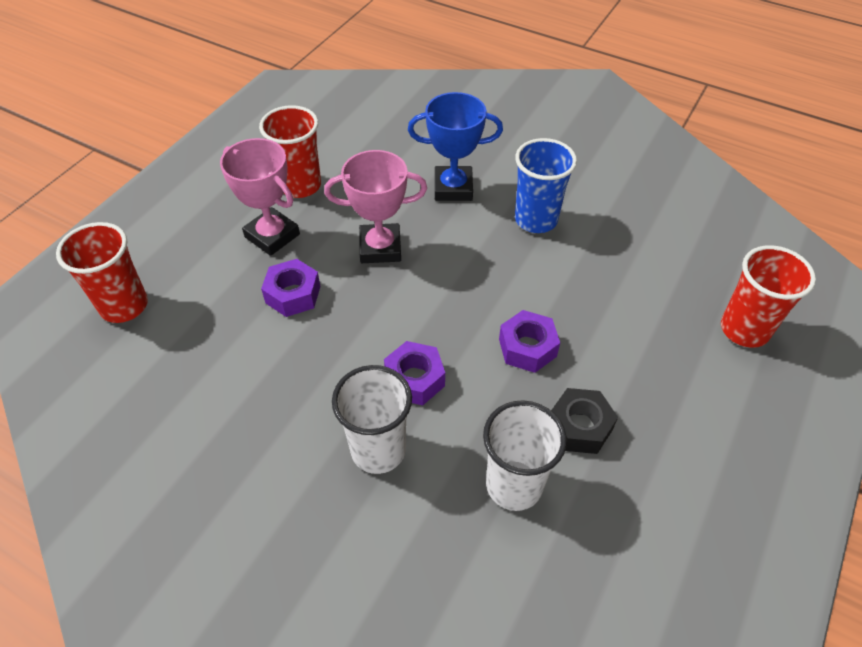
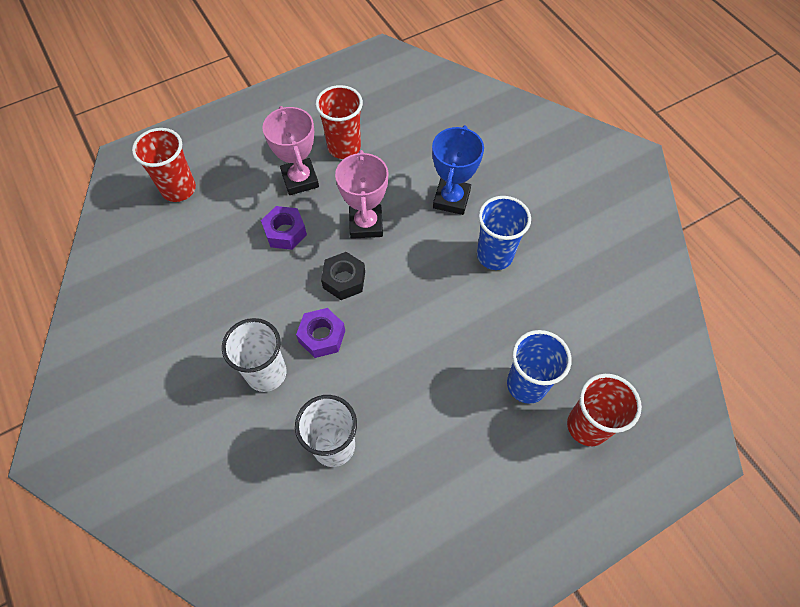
camera: 30 degrees right, 10 degrees up
(380, 248) = (366, 224): pink trophy -> pink trophy turned 60 degrees clockwise
(453, 188) = (451, 199): blue trophy -> blue trophy turned 75 degrees clockwise
(527, 347) = (413, 354): purple nut -> none
(579, 427) = (407, 431): black nut -> black nut (344, 280)
(660, 321) = (526, 384): none -> blue cup

